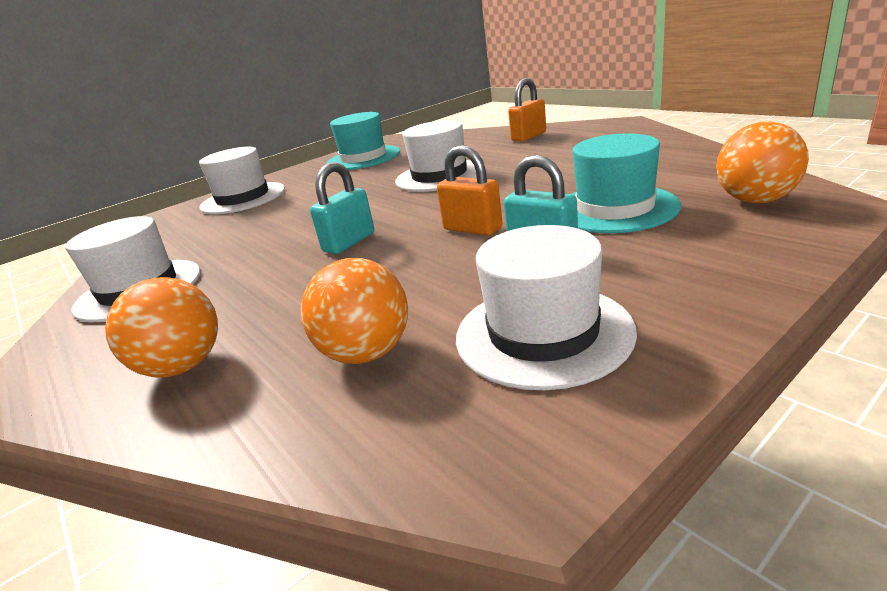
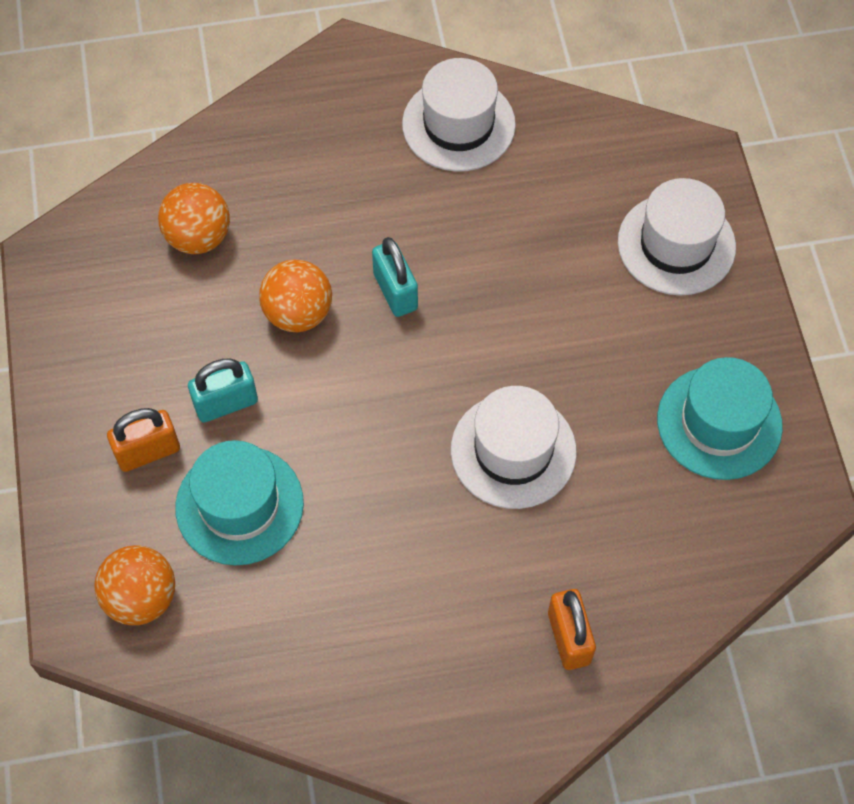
camera: 115 degrees right, 35 degrees up
(183, 366) = (283, 143): orange ball -> orange ball (298, 313)
(472, 229) = (318, 387): orange padlock -> orange padlock (148, 451)
(543, 333) = (127, 328): white hat -> none

